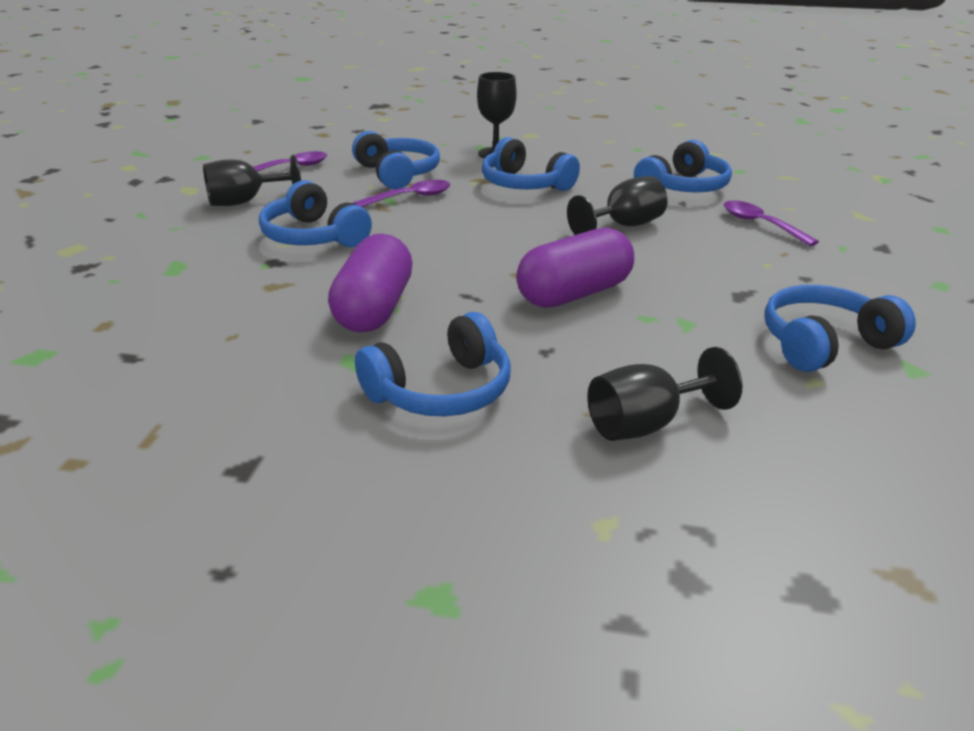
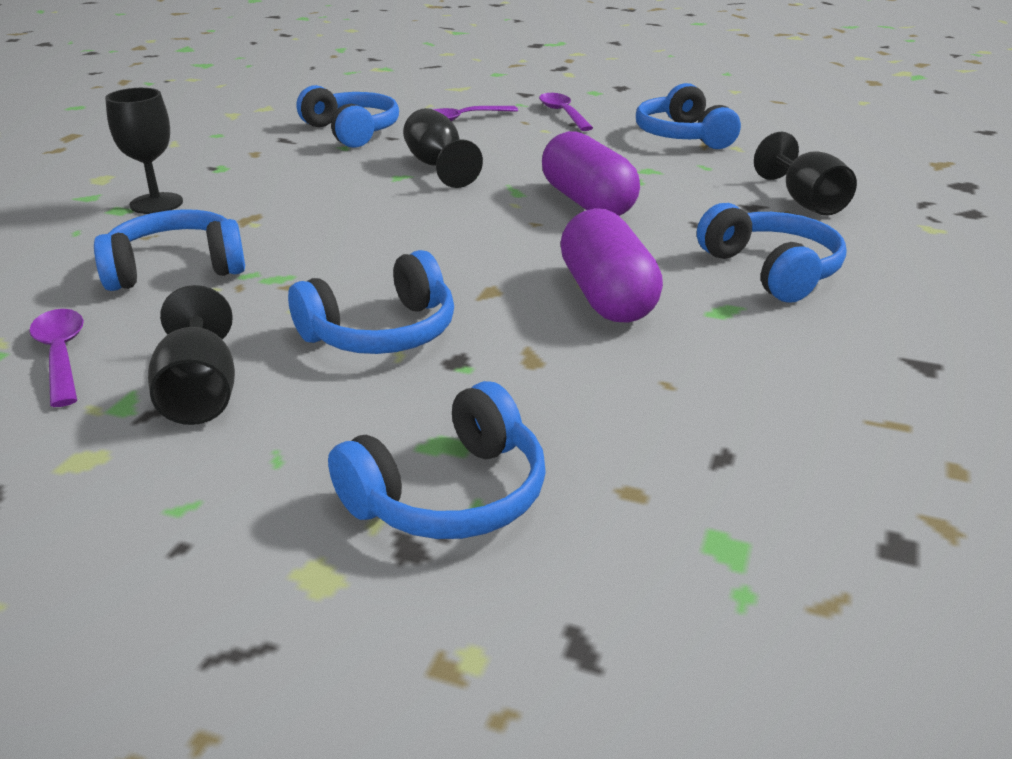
camera: 80 degrees left, 0 degrees up
(374, 309) = (607, 296): purple capsule -> purple capsule turned 60 degrees clockwise
(410, 197) = (280, 264): purple spoon -> purple spoon (562, 113)
(524, 184) = (286, 197): blue headphones -> blue headphones (450, 495)

